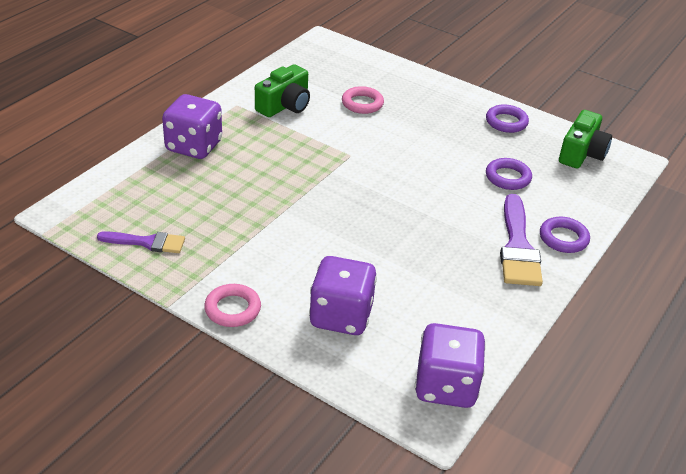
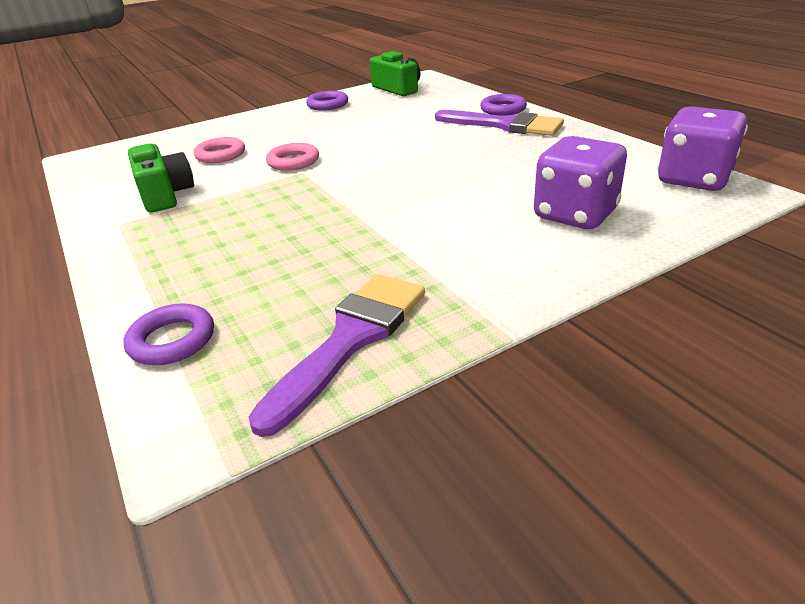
camera: 60 degrees left, 5 degrees down
(147, 242) = (351, 339): purple brush -> purple brush, size x1.62
(194, 146) = (166, 268): purple dice -> none
(232, 309) = (538, 283): pink ring -> pink ring (293, 161)
(508, 177) = (406, 115): purple ring -> purple ring (172, 340)

